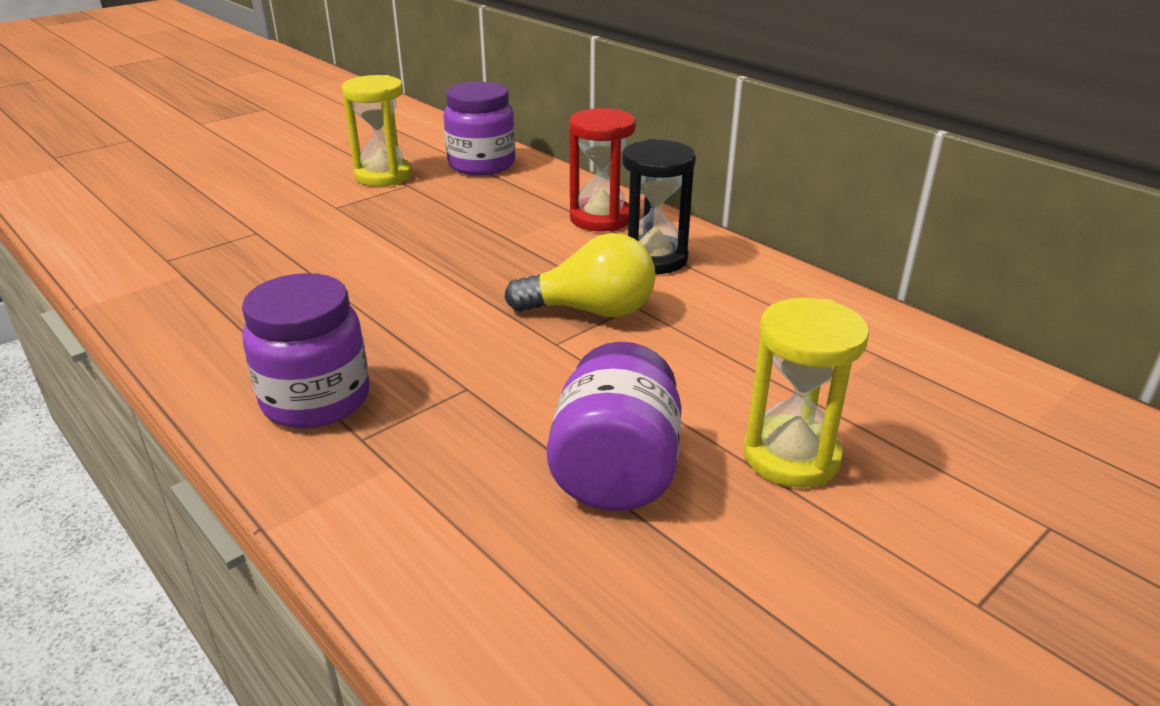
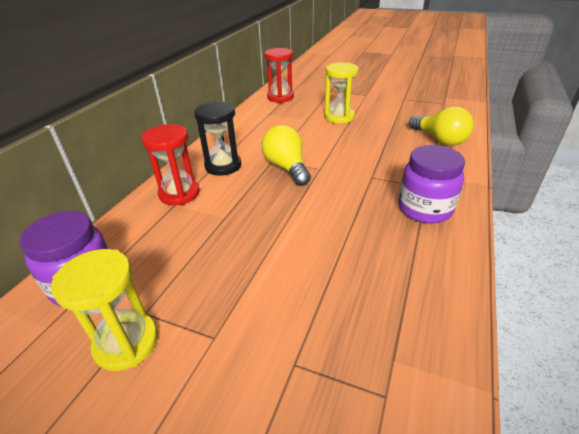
camera: 115 degrees left, 5 degrees up
(508, 583) = (439, 140): none -> yellow light bulb
(615, 471) = (378, 137): purple jar -> none
(1004, 402) = (280, 97): none -> red hourglass

